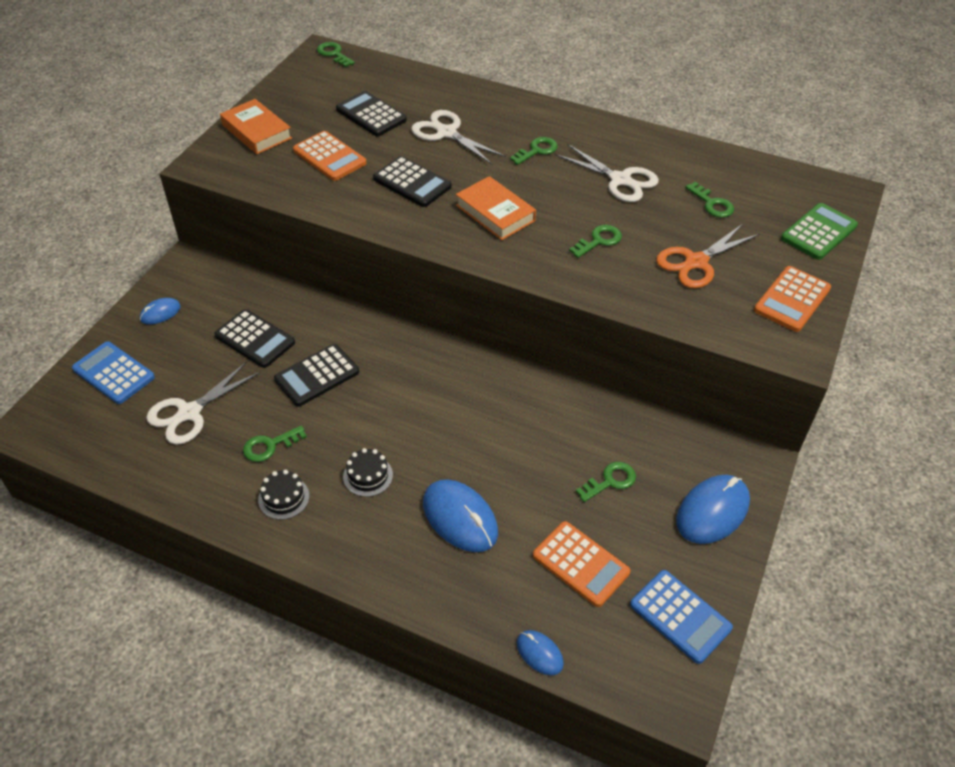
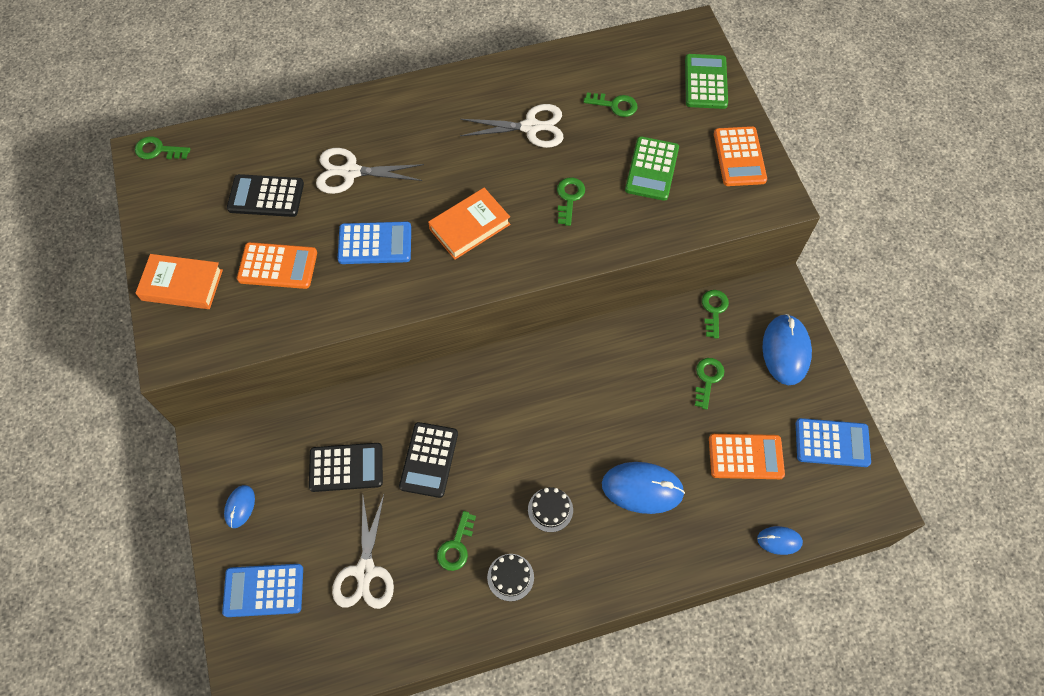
camera: 40 degrees left, 15 degrees up
(412, 182) = (375, 243): black calculator -> blue calculator
(495, 213) = (469, 227): orange book -> orange book turned 45 degrees counterclockwise
(537, 150) = (441, 141): green key -> green key (714, 310)
(696, 262) = (652, 169): orange scissors -> green calculator

